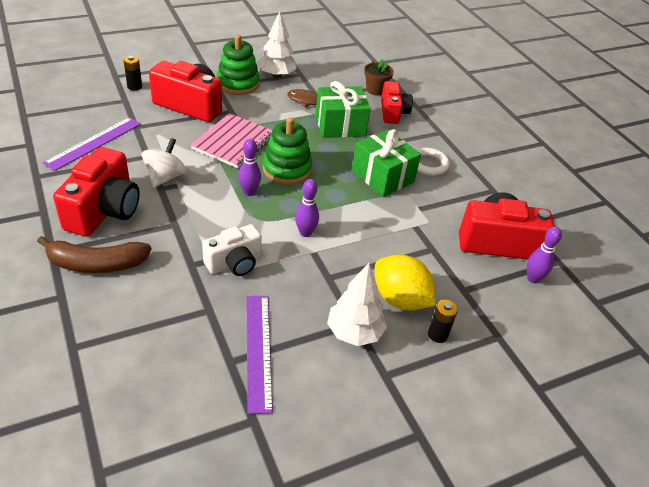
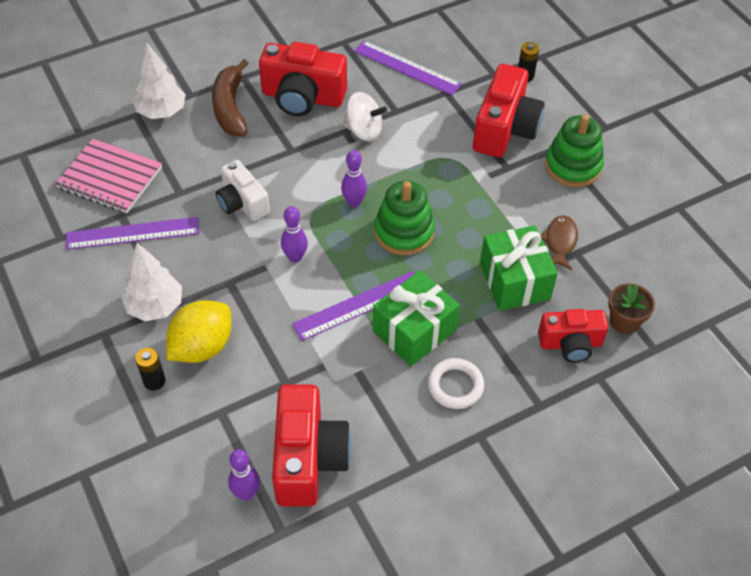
camera: 90 degrees right, 10 degrees up
(233, 142) = (442, 178): pink notebook -> pink notebook (110, 178)
(277, 75) = (612, 203): white tree -> white tree (162, 112)
(358, 201) = (358, 305): none -> purple ruler

